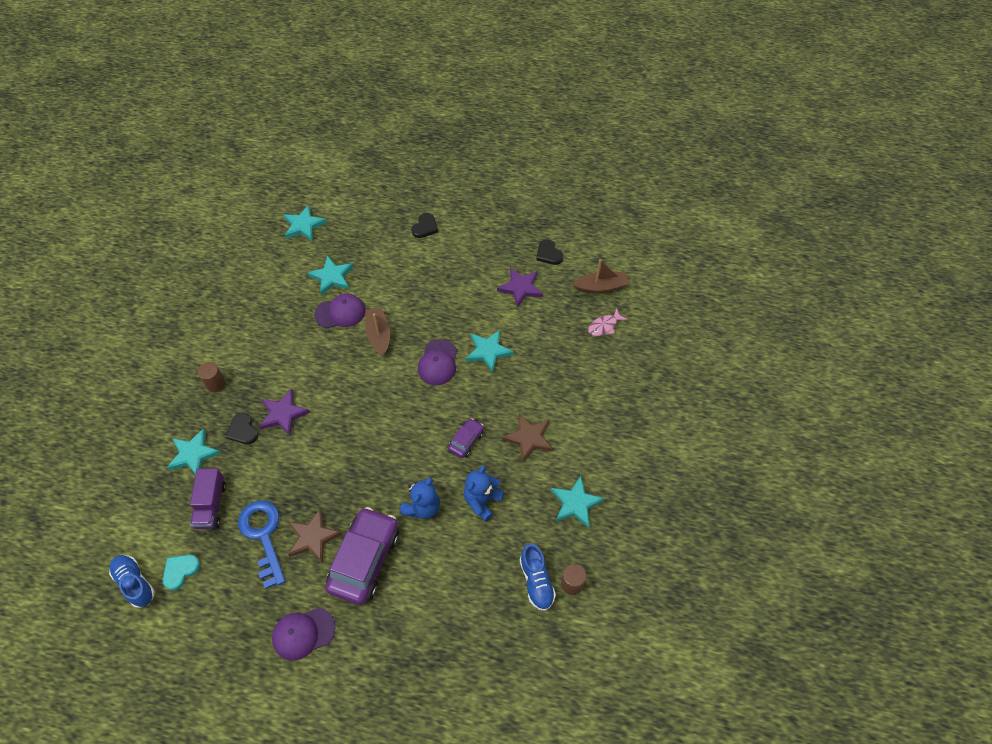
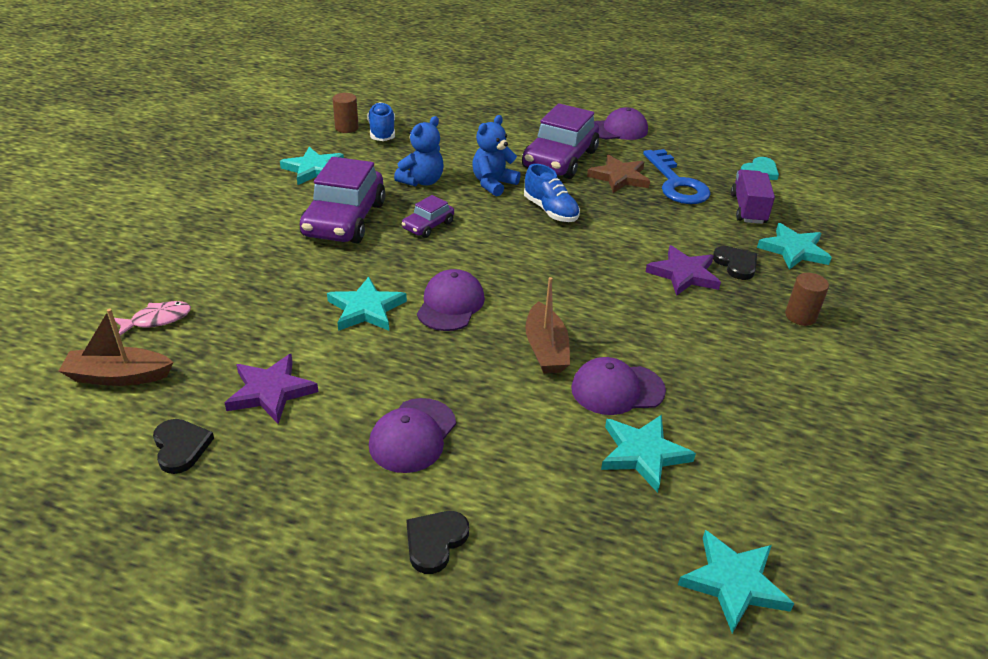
camera: 175 degrees left, 20 degrees down
(135, 583) = (804, 169): blue shoe -> blue shoe (550, 211)
(443, 273) = (412, 435): none -> purple cap
(529, 438) = (344, 219): brown star -> purple car

